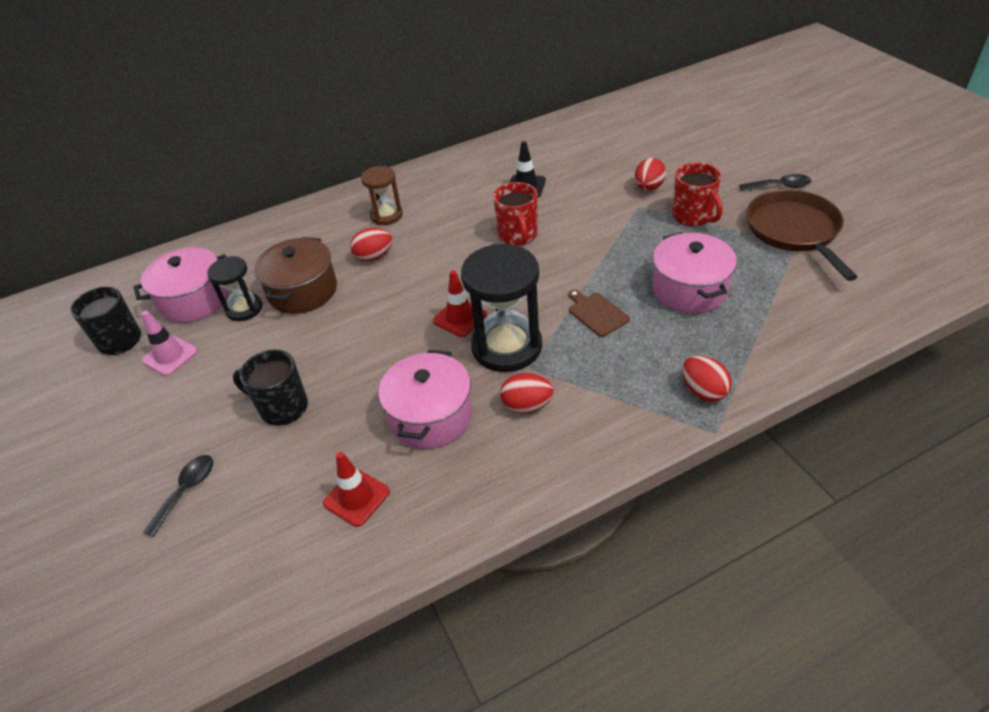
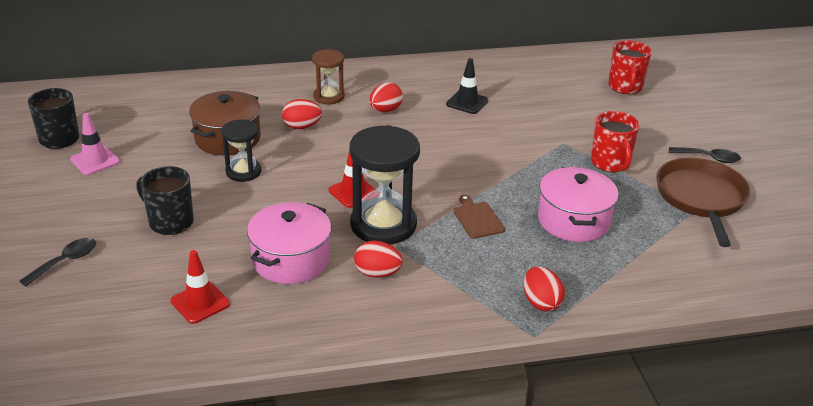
camera: 10 degrees right, 10 degrees down
(194, 300) = (133, 123): pink pot -> none
(244, 309) = (172, 140): black hourglass -> black hourglass (243, 172)
(518, 235) = (438, 140): red mug -> red mug (625, 87)
(648, 187) = (581, 130): red egg -> red egg (385, 110)

